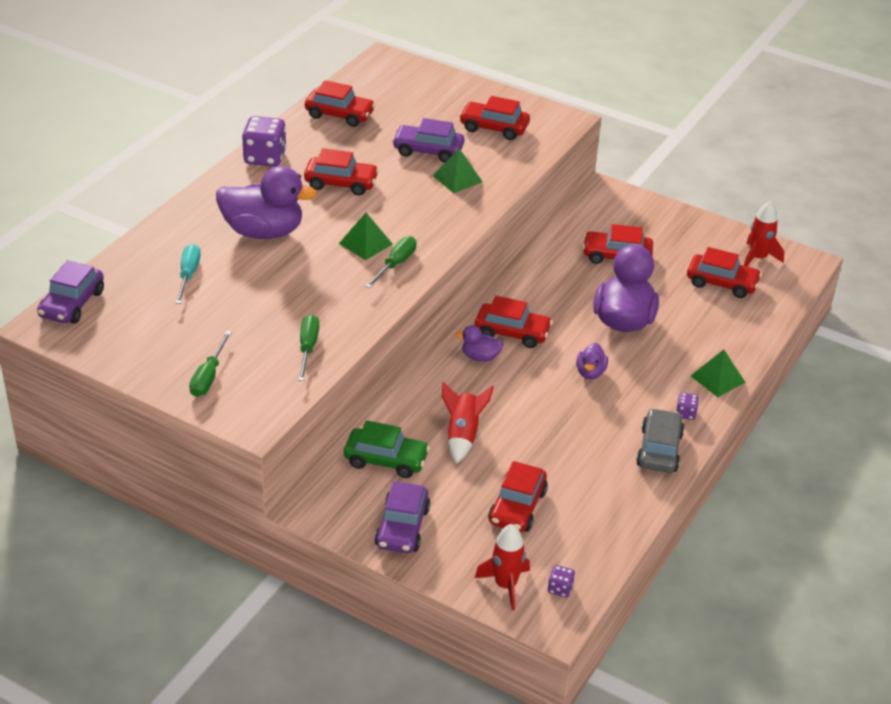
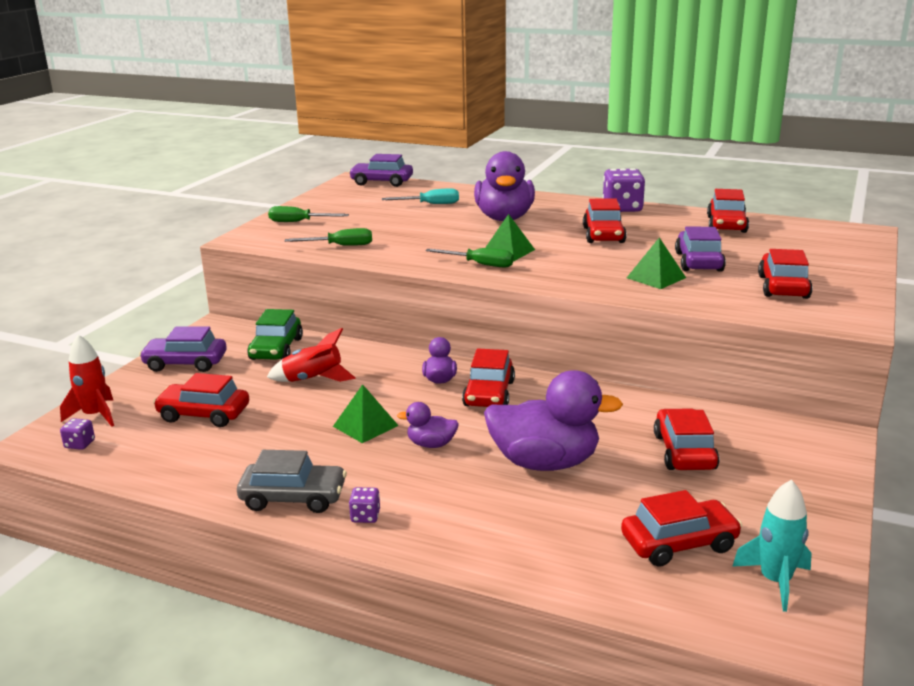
camera: 85 degrees right, 15 degrees down
(717, 379) = (445, 542): green pyramid -> green pyramid (365, 426)
(722, 283) = (679, 543): red car -> red car turned 120 degrees counterclockwise
(758, 258) = (775, 581): red rocket -> turquoise rocket

